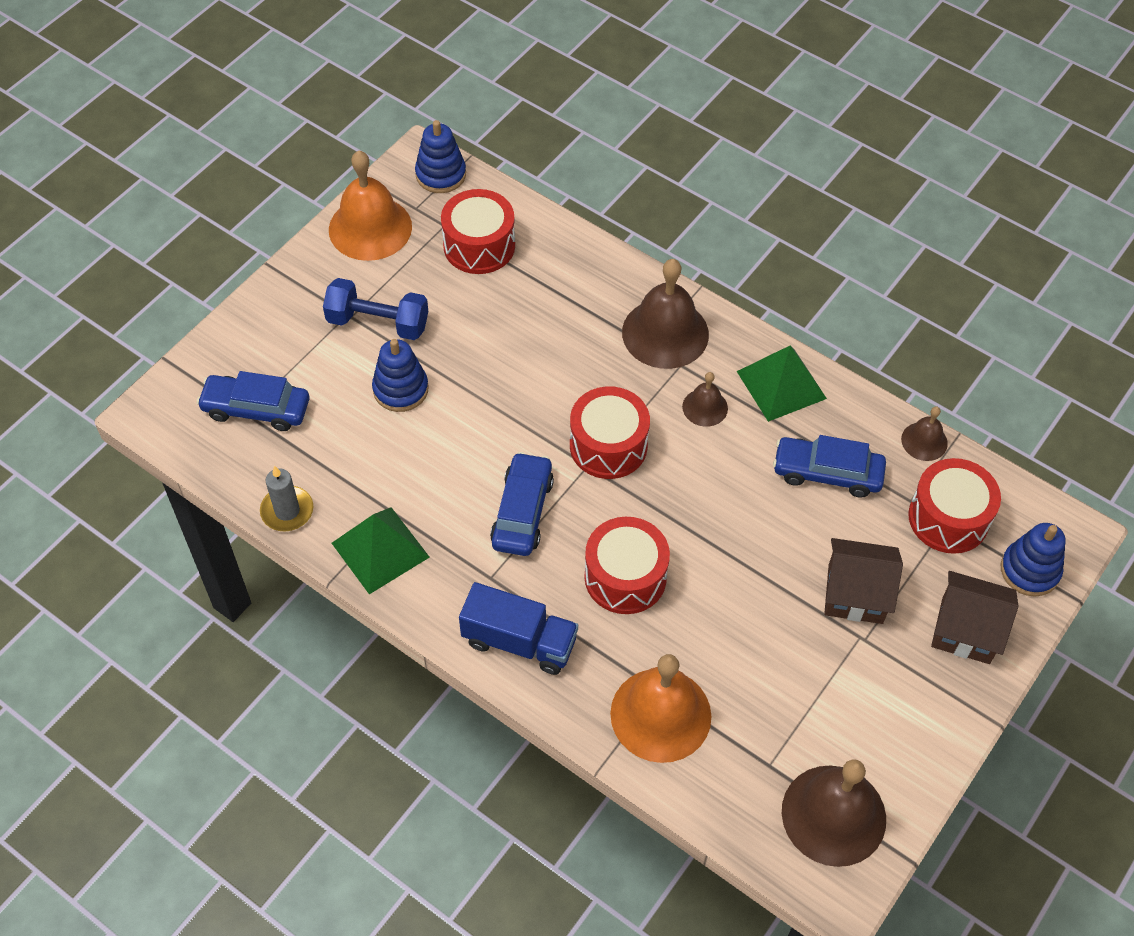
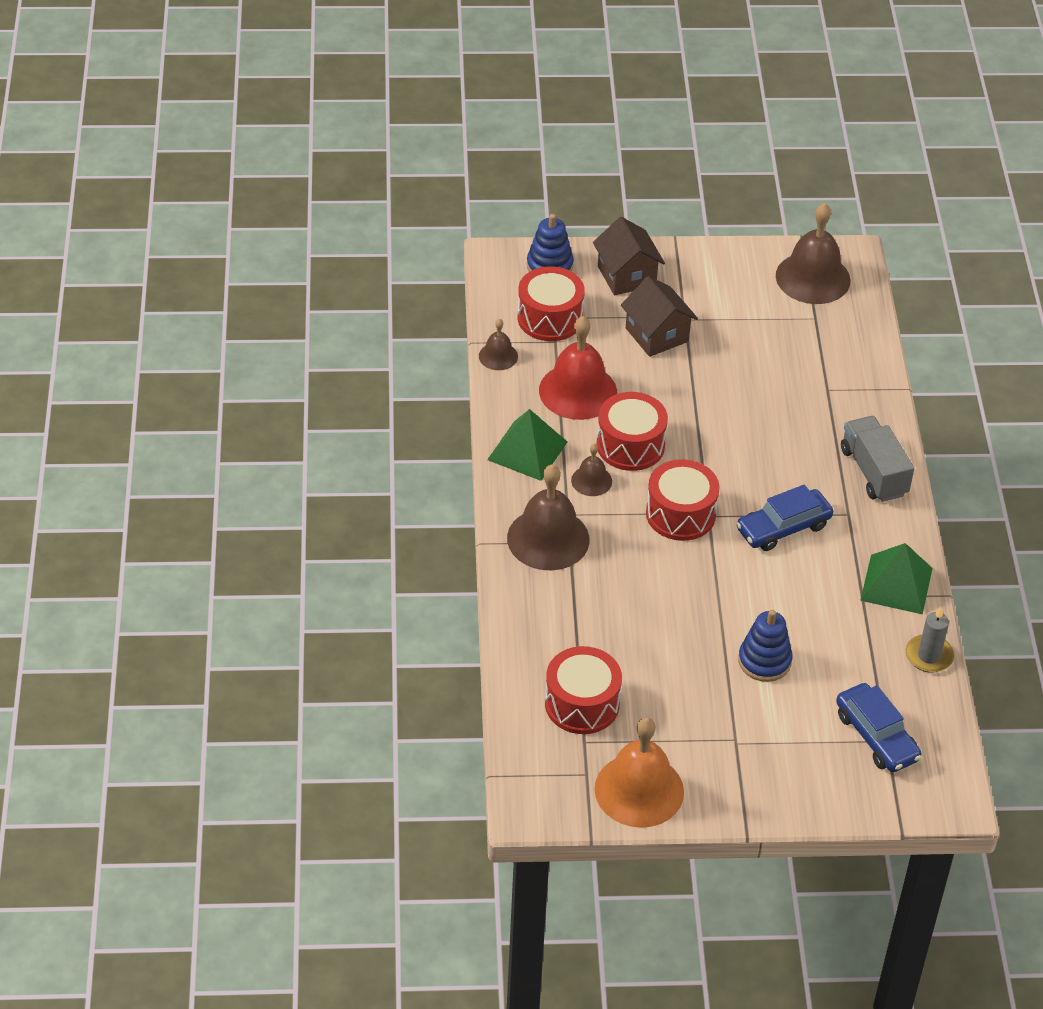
camera: 130 degrees left, 10 degrees down
(378, 323) = (723, 717): blue dumbbell -> none
(441, 174) = (533, 781): blue stacking toy -> none
(519, 641) = (873, 472): blue truck -> grey truck
(625, 577) = (770, 447): red drum -> red drum (630, 445)
(660, 714) = (841, 380): orange bell -> none
(827, 473) = (578, 391): blue car -> red bell

